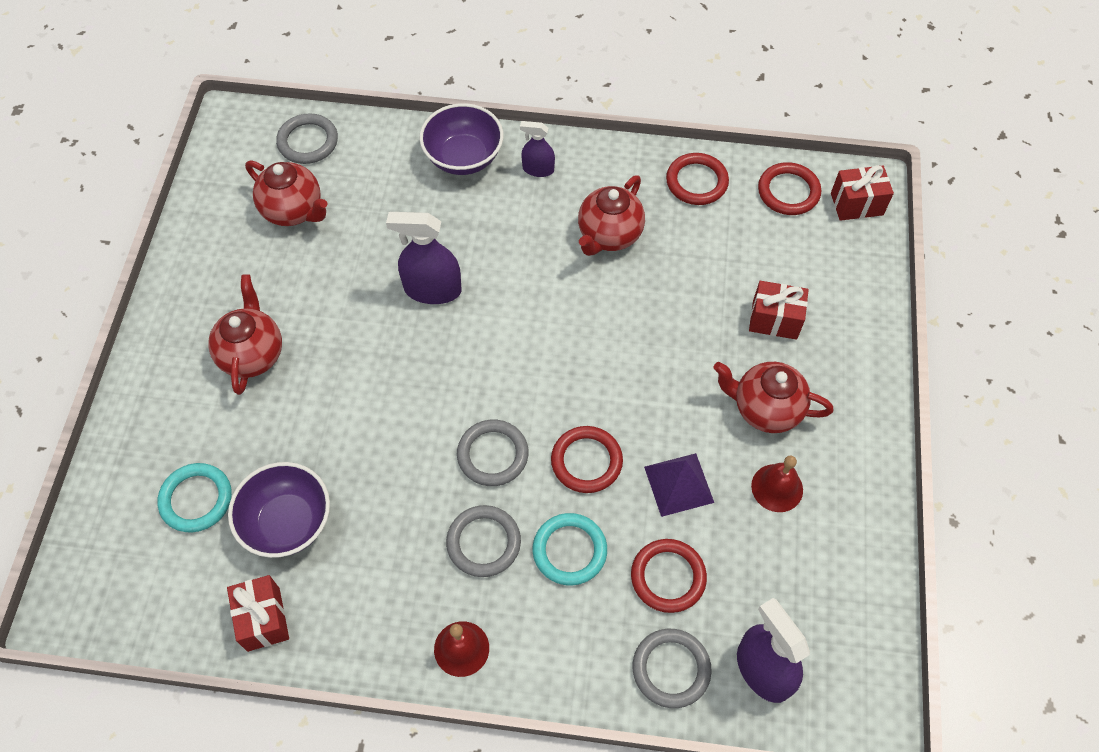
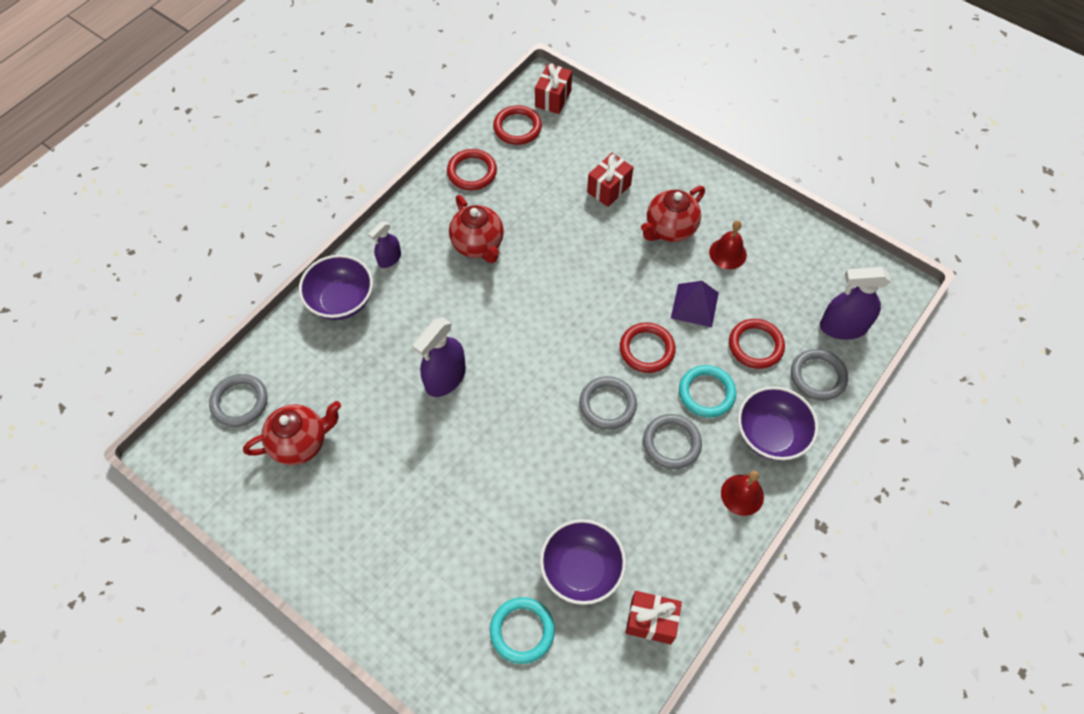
camera: 60 degrees left, 0 degrees up
(252, 354) = (417, 533): red teapot -> none
(557, 647) = (770, 435): none -> purple bowl

